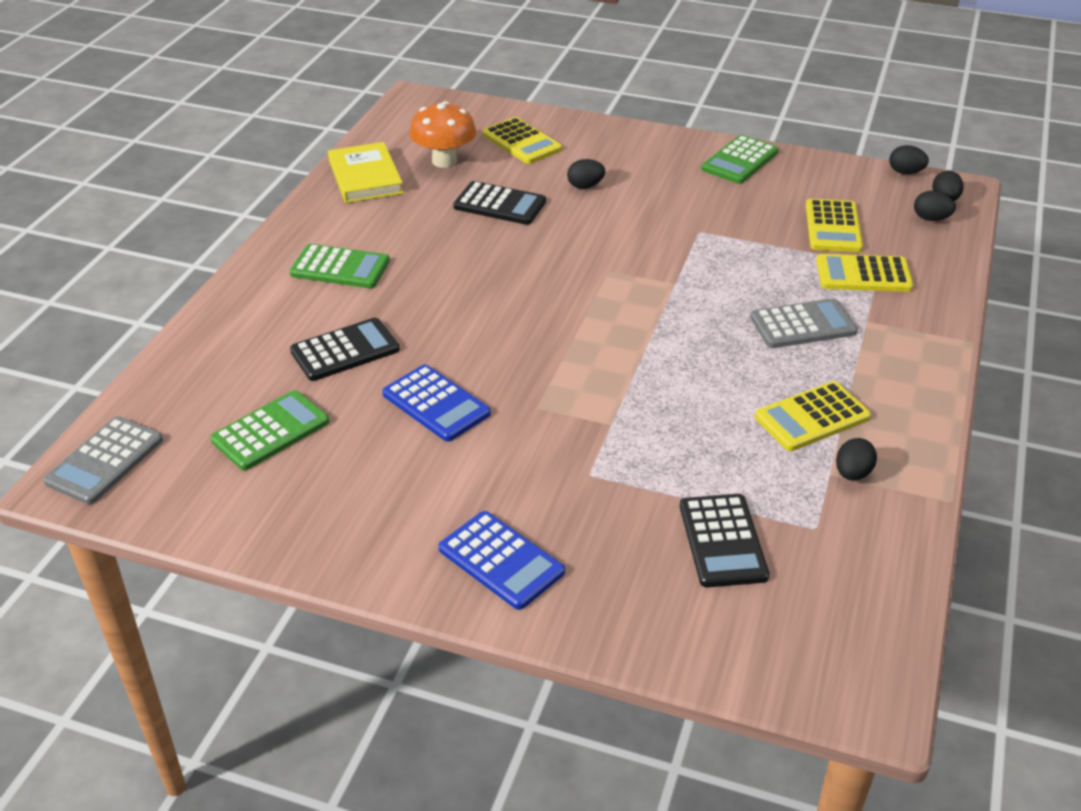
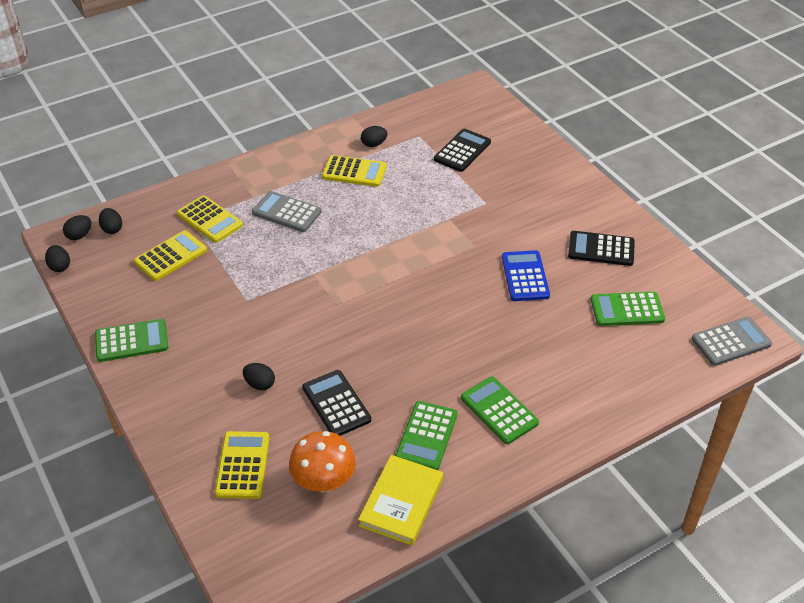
camera: 140 degrees left, 5 degrees up
(345, 350) = (547, 339): black calculator -> black calculator (601, 249)
(390, 221) = (426, 436): none -> green calculator
(501, 560) = (562, 191): blue calculator -> none

